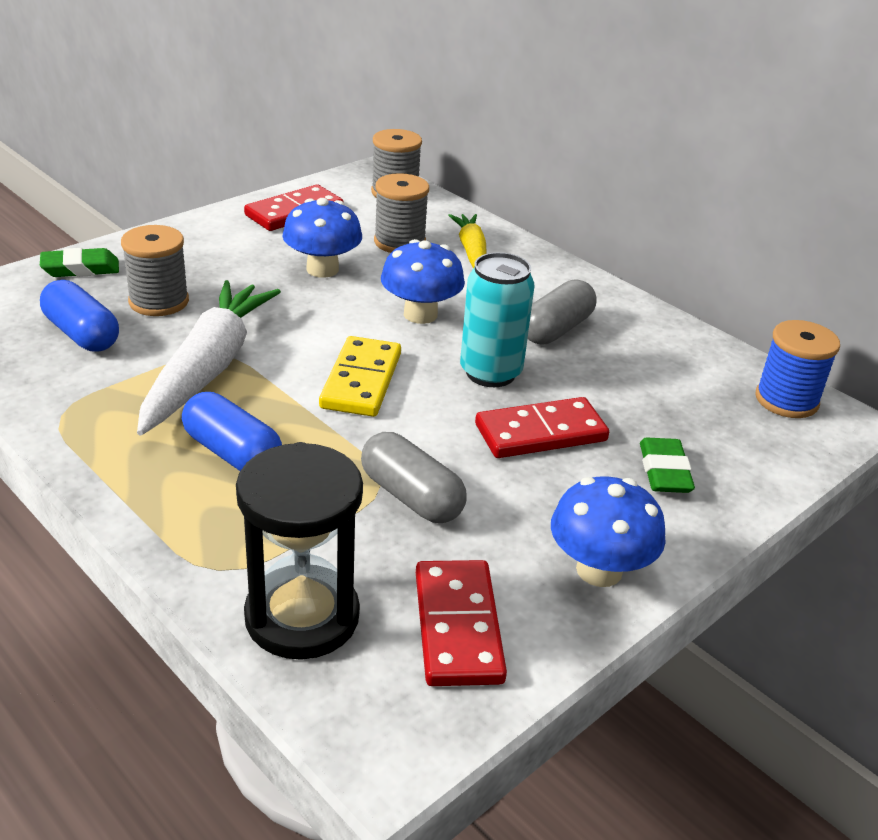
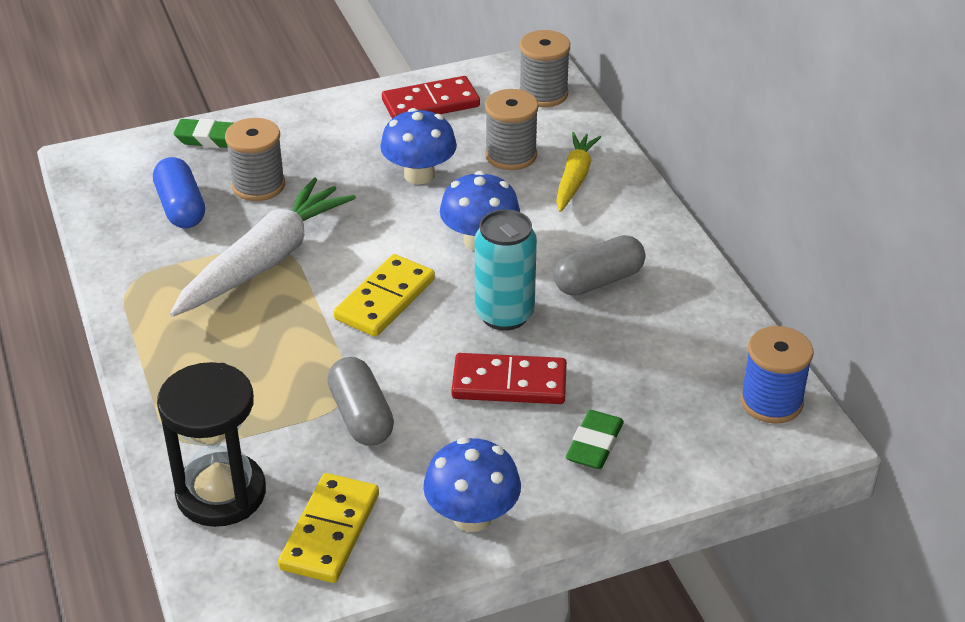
camera: 25 degrees right, 5 degrees up
(232, 453) = (243, 345): blue capsule -> none
(458, 626) = (330, 532): red domino -> yellow domino

